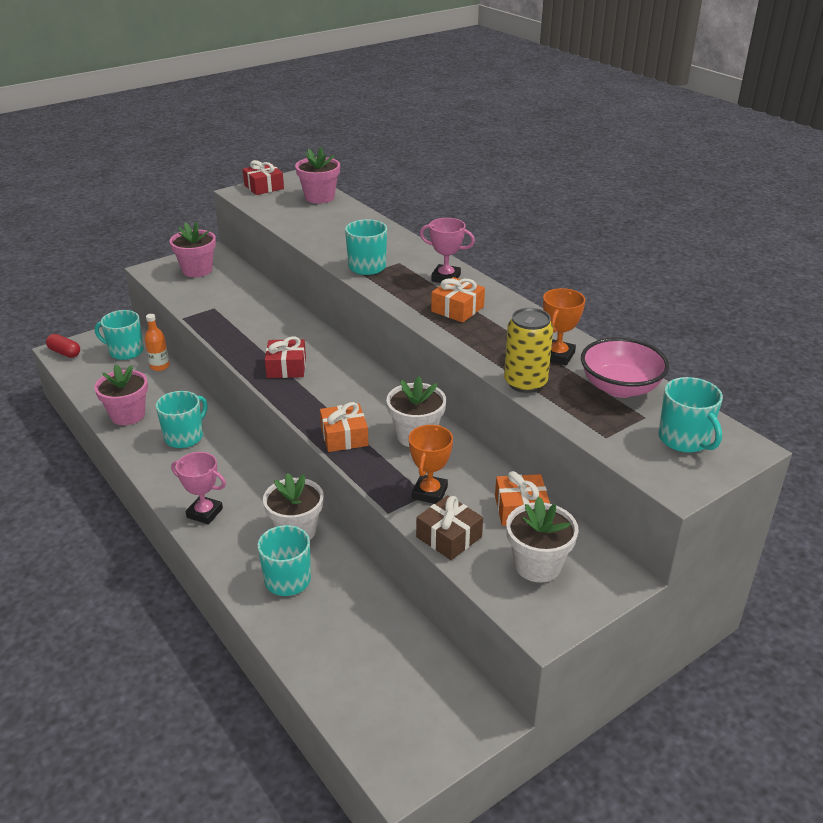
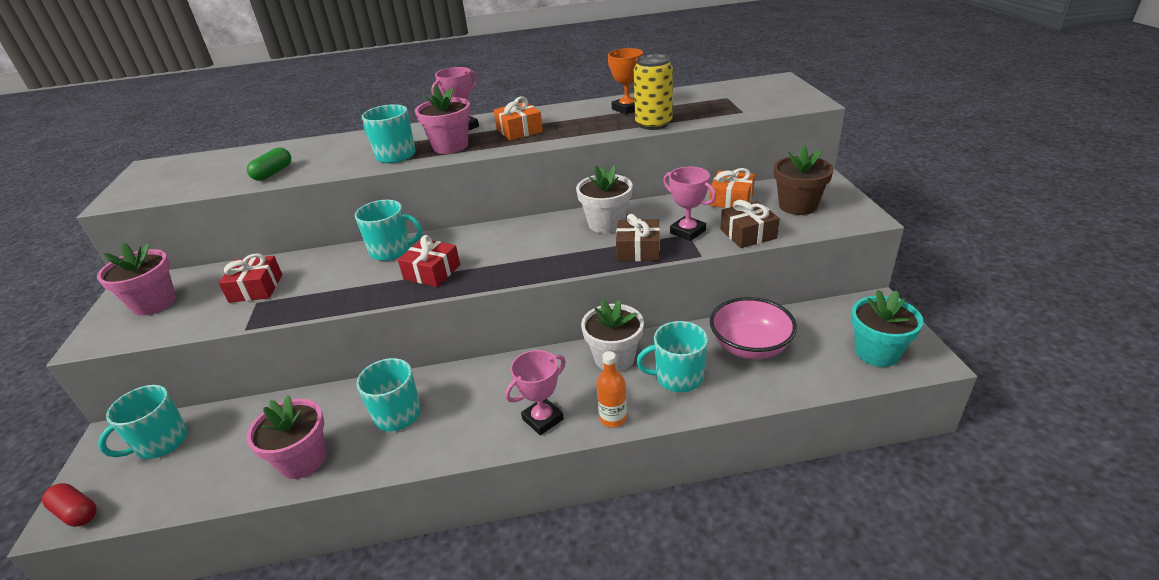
camera: 60 degrees left, 0 degrees up
(64, 353) = (76, 512): red capsule -> red capsule turned 60 degrees clockwise
(160, 366) = (235, 414): orange bottle -> orange bottle (613, 418)
(264, 187) = (134, 185): red gift -> red gift (256, 288)
(308, 228) = (273, 173): none -> green capsule
(319, 197) = (218, 159): pink flower pot -> pink flower pot (450, 146)
(344, 436) = (577, 258): orange gift -> none
(377, 469) = (638, 250): none -> brown gift
(391, 727) = (877, 352): none -> turquoise flower pot
(430, 493) = (687, 232): orange trophy -> pink trophy
(537, 565) = (797, 206): white flower pot -> brown flower pot
(620, 387) = (686, 98): pink bowl -> pink bowl (750, 346)
(684, 439) = (761, 92): turquoise mug -> turquoise mug (391, 250)

